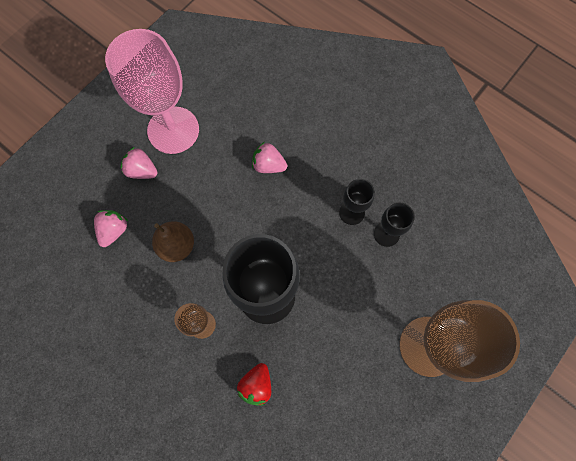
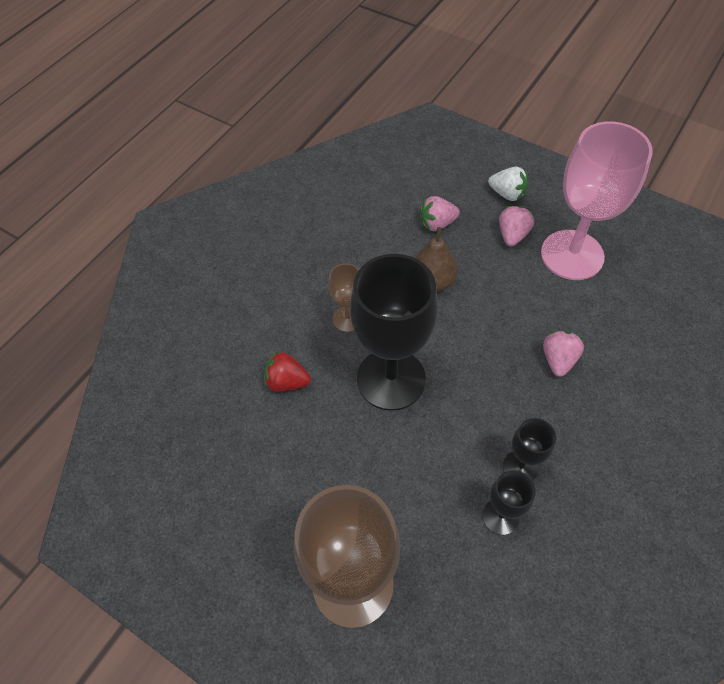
camera: 85 degrees right, 15 degrees down
(95, 164) = (507, 194): none -> white strawberry
(114, 230) = (437, 224): pink strawberry -> pink strawberry turned 150 degrees clockwise

